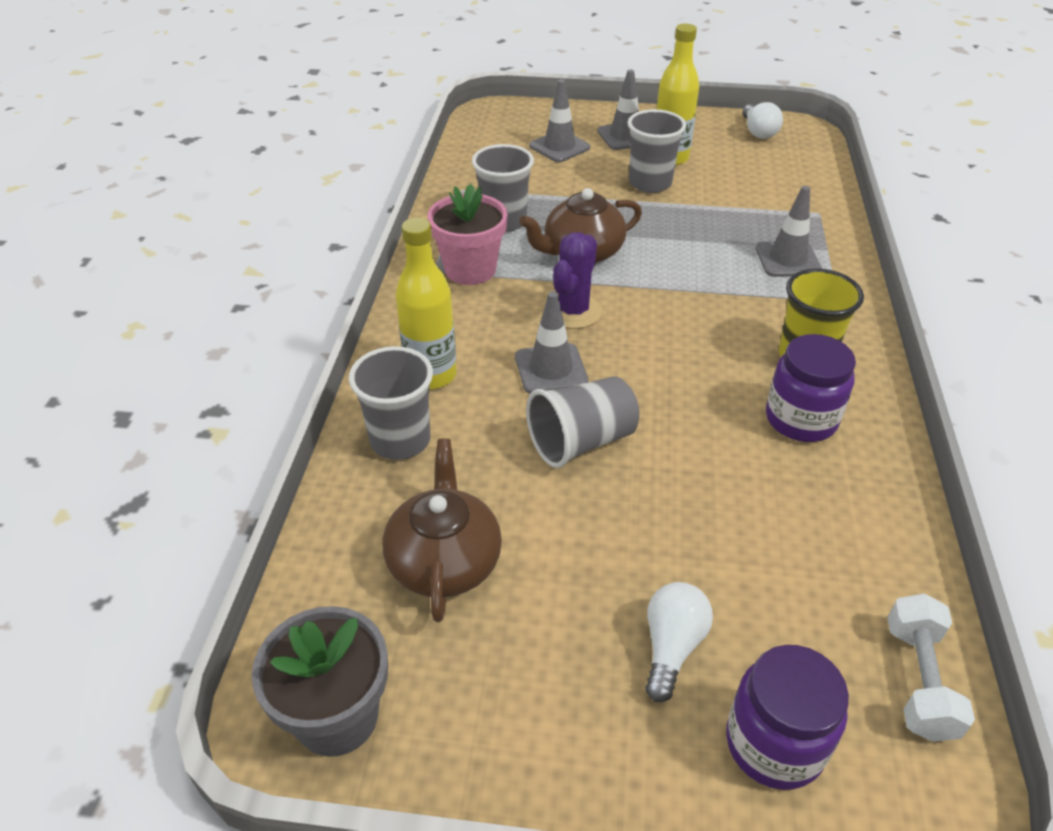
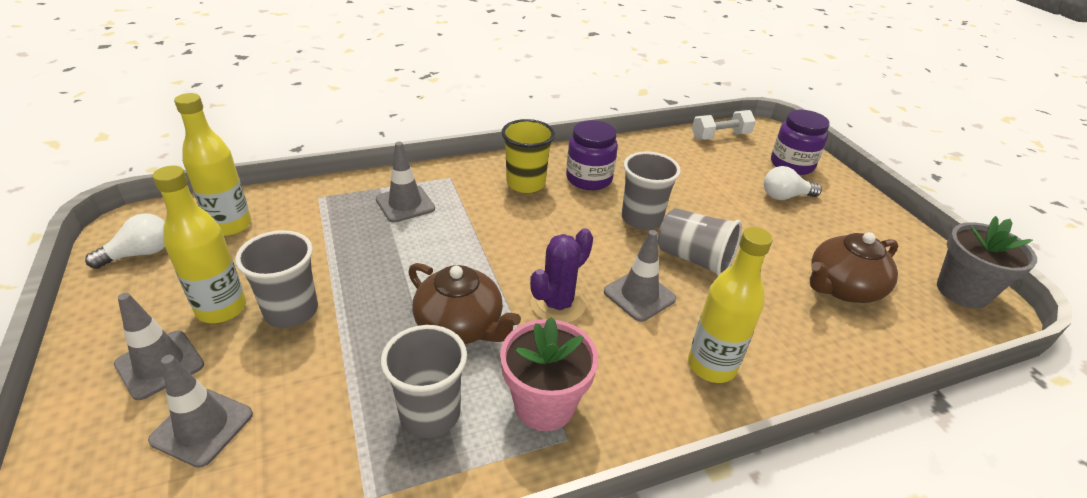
camera: 120 degrees left, 5 degrees down
(400, 440) = (790, 353): grey cup -> grey cup (641, 219)
(573, 311) = (558, 304): purple cactus -> purple cactus turned 45 degrees counterclockwise
(784, 167) = (230, 225): none -> yellow bottle

